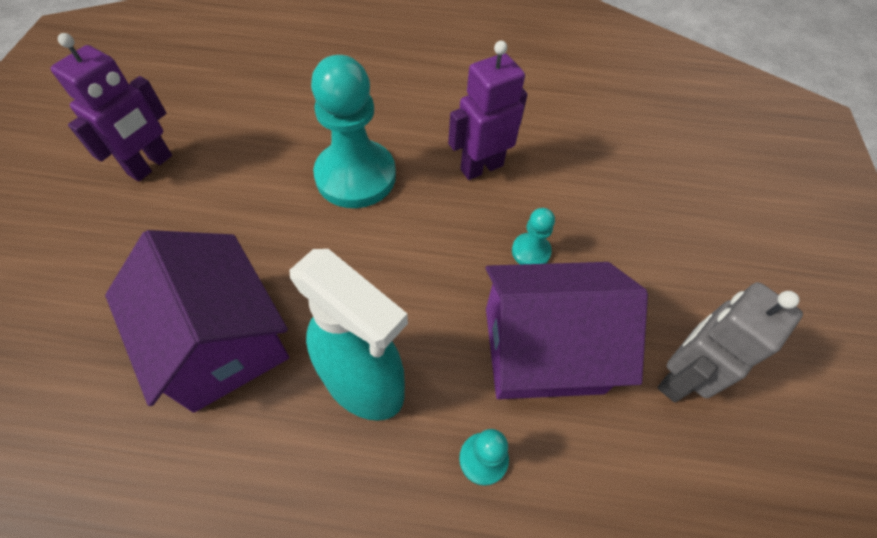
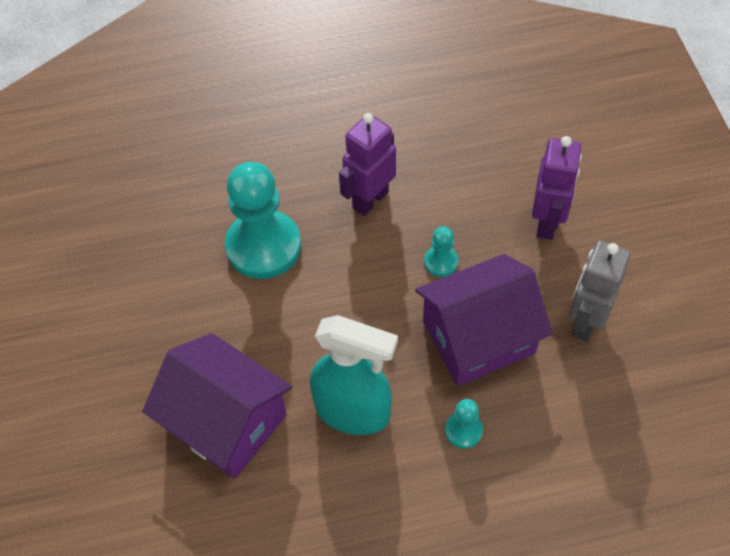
camera: 15 degrees left, 0 degrees up
(151, 165) = (73, 300): purple robot -> purple robot (547, 222)

